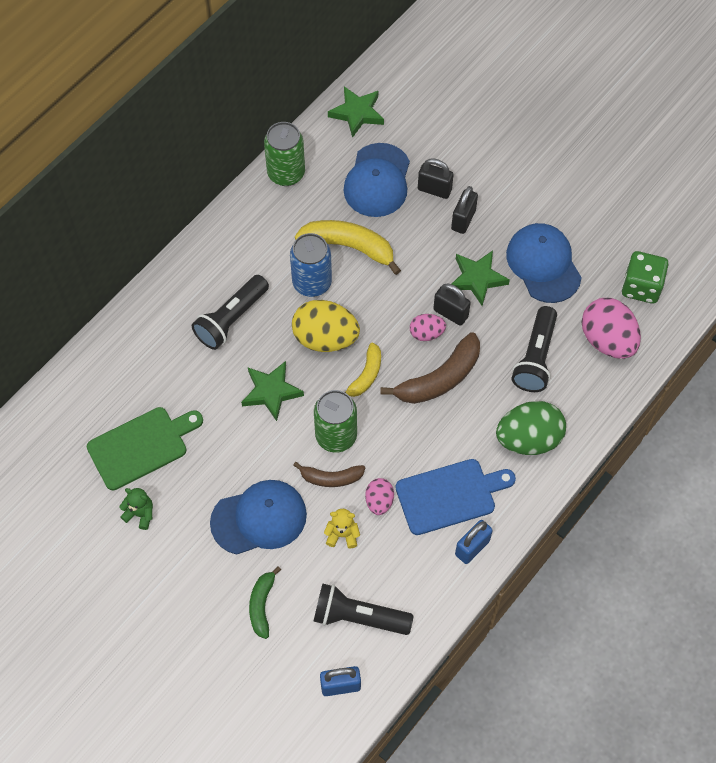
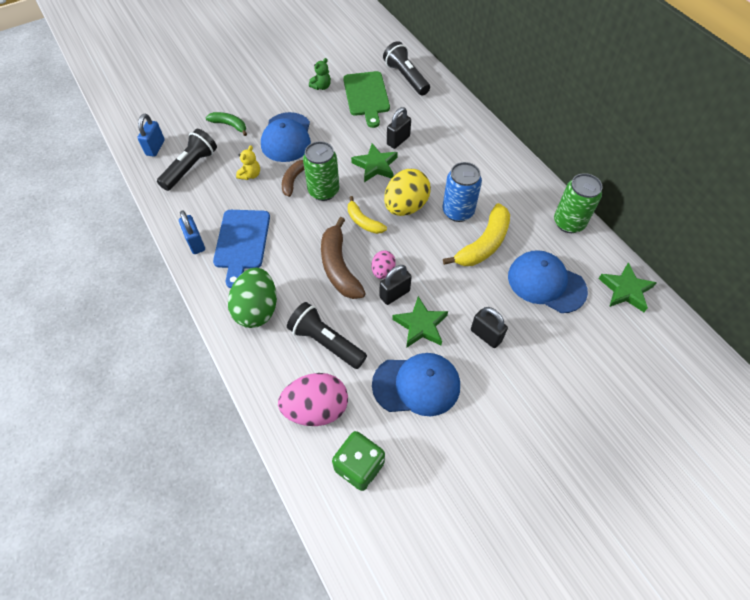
camera: 110 degrees right, 5 degrees down
(231, 319) = (443, 159): black flashlight -> black flashlight (406, 77)
(379, 501) = (261, 201): pink egg -> none
(434, 189) = (525, 323): black padlock -> black padlock (398, 140)

